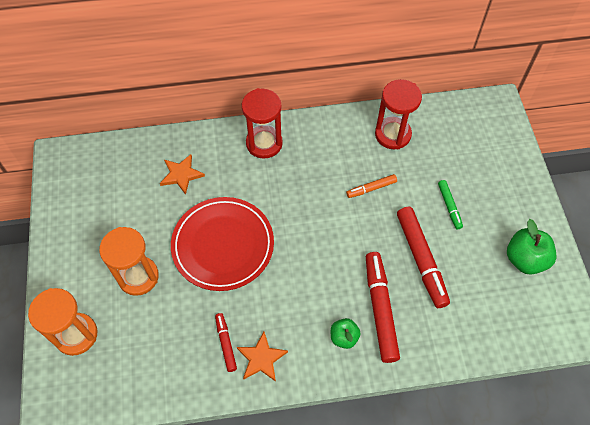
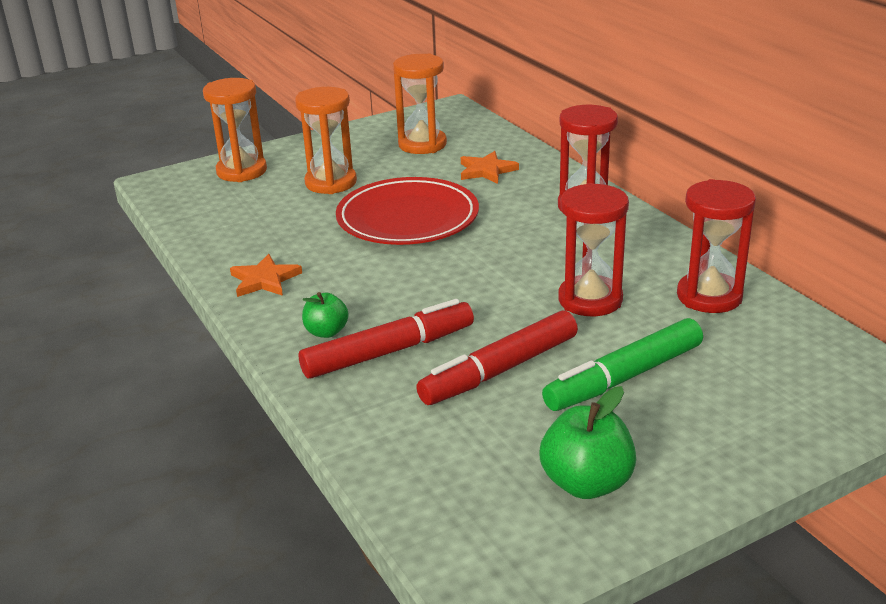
camera: 70 degrees right, 30 degrees down
(113, 197) = (422, 144): none -> orange hourglass
(226, 343) = (273, 252): red marker -> none
(371, 188) = (590, 300): orange marker -> red hourglass
(449, 206) = (624, 377): green marker -> green marker, size x1.92

